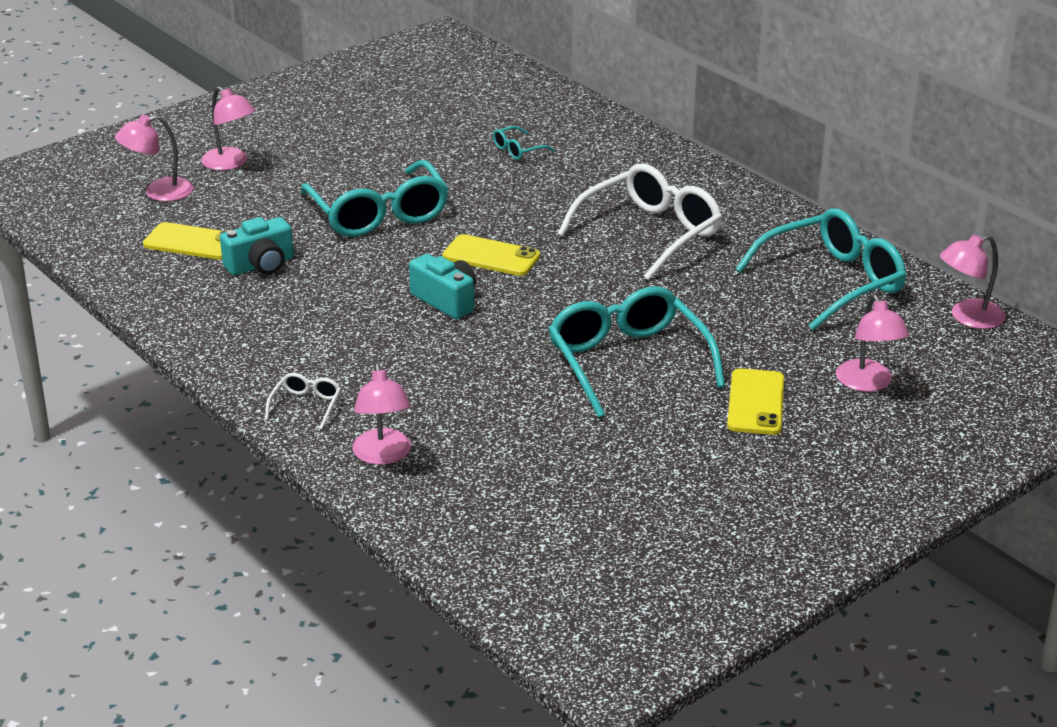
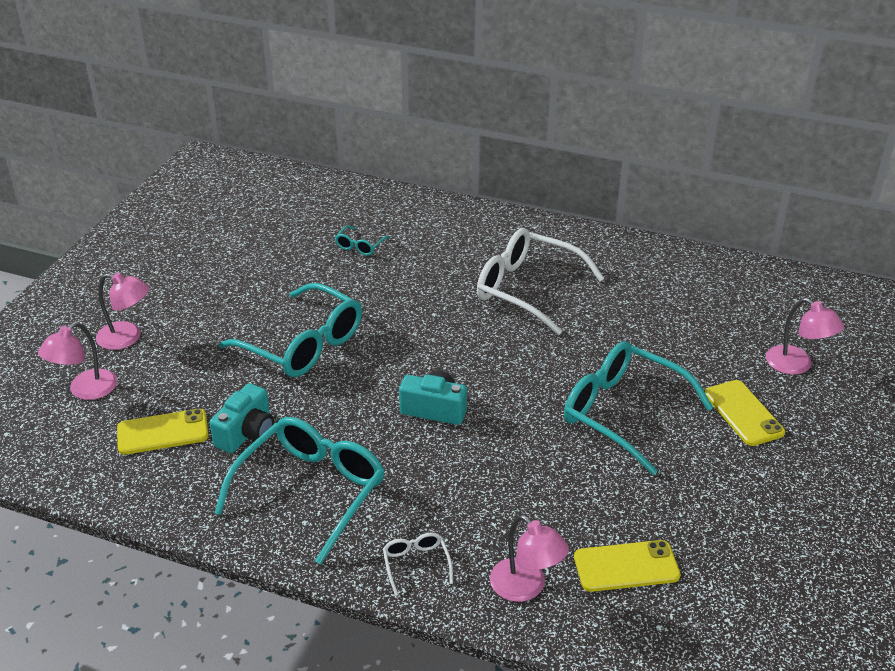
camera: 30 degrees left, 5 degrees up
(491, 256) = (430, 353): yellow phone -> yellow phone (626, 566)
(649, 234) = (528, 289): white glasses -> white glasses turned 75 degrees counterclockwise
(831, 282) = (690, 287): turquoise glasses -> turquoise glasses (310, 492)
(968, 318) = (802, 284): pink lamp -> none

